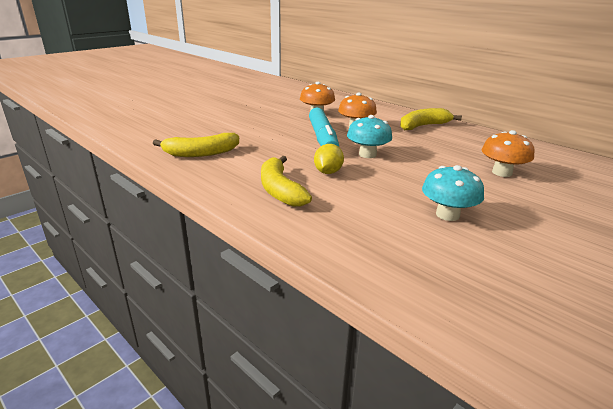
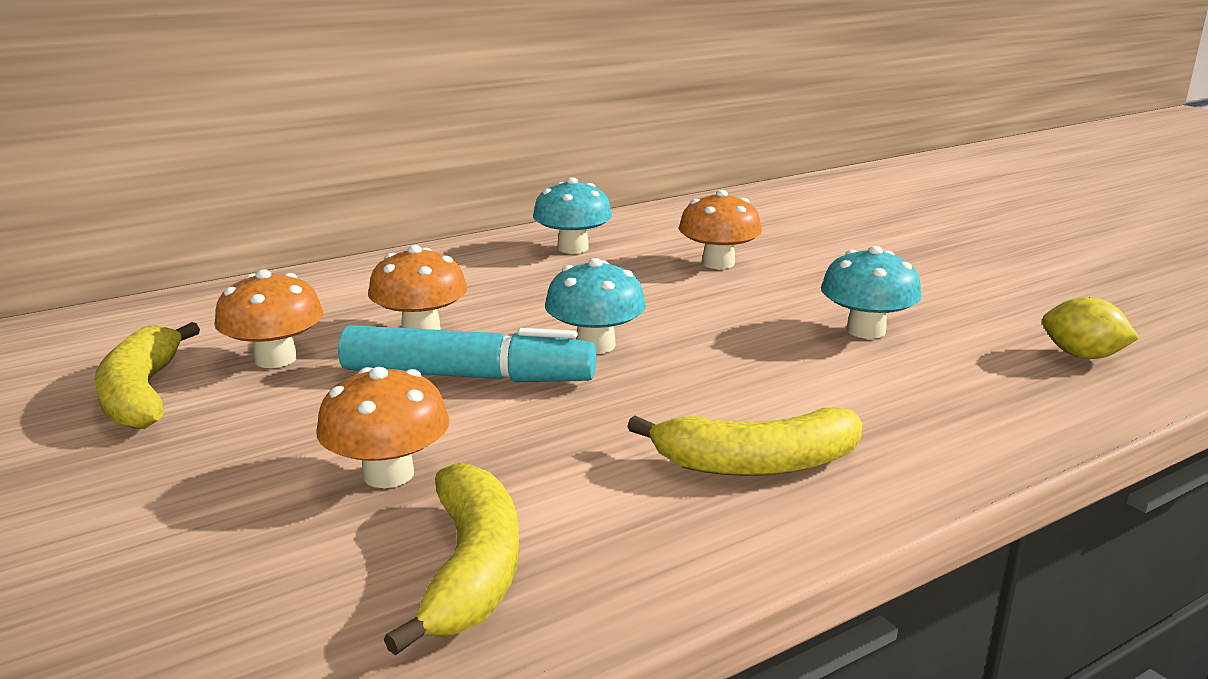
camera: 75 degrees left, 5 degrees down
(250, 137) = (388, 474): none -> orange mushroom
(328, 172) = (674, 398): yellow lemon -> yellow lemon (1082, 356)
(423, 126) = (467, 269): yellow banana -> yellow banana (143, 394)
(475, 140) = (573, 248): none -> turquoise mushroom

